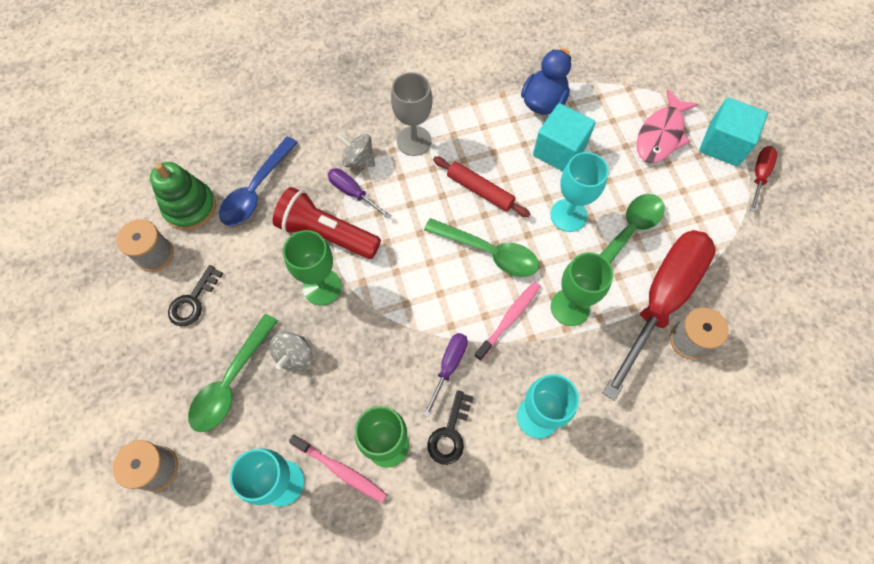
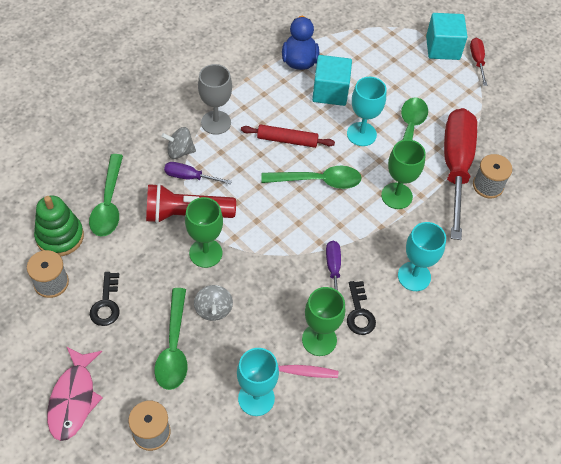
camera: 30 degrees left, 10 degrees down
(256, 189) = (108, 203): blue spoon -> green spoon
(509, 319) = (358, 220): pink toothbrush -> none
(661, 135) = (396, 56): pink fish -> pink fish (73, 399)

